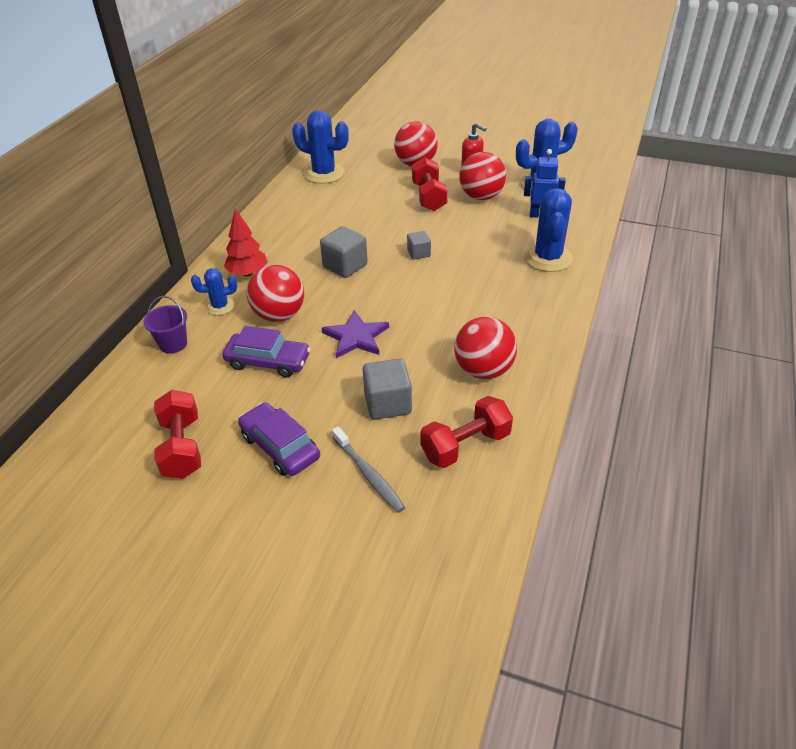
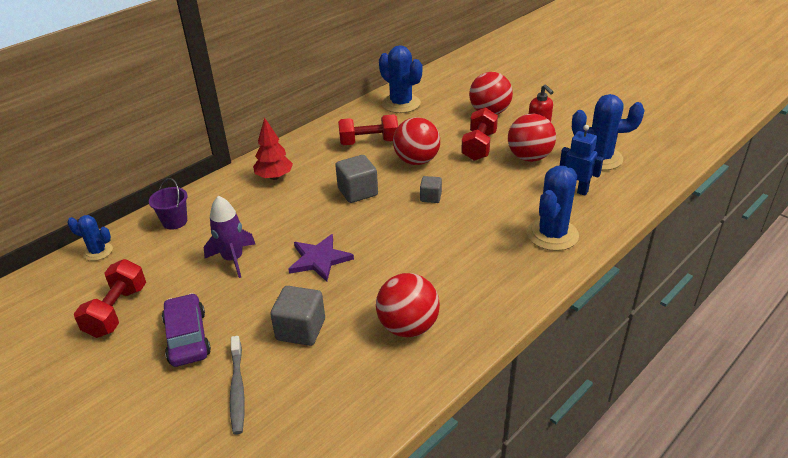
camera: 25 degrees right, 5 degrees down
(220, 306) = (232, 200): blue cactus -> blue cactus (98, 252)
(268, 362) = (233, 259): purple car -> purple rocket
(279, 315) = (271, 221): red ball -> red ball (416, 161)
(465, 445) = (338, 393): red dumbbell -> red dumbbell (369, 142)

